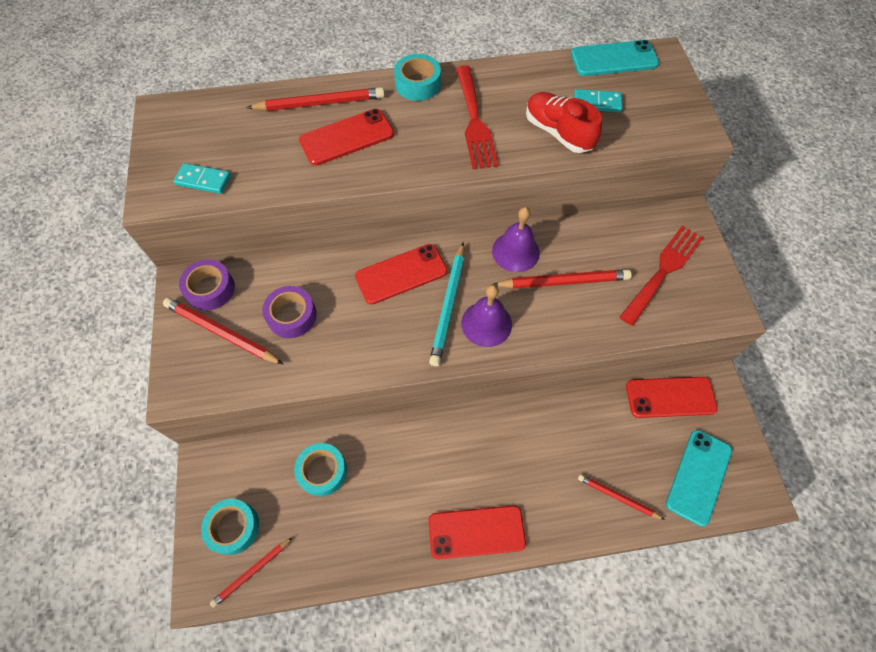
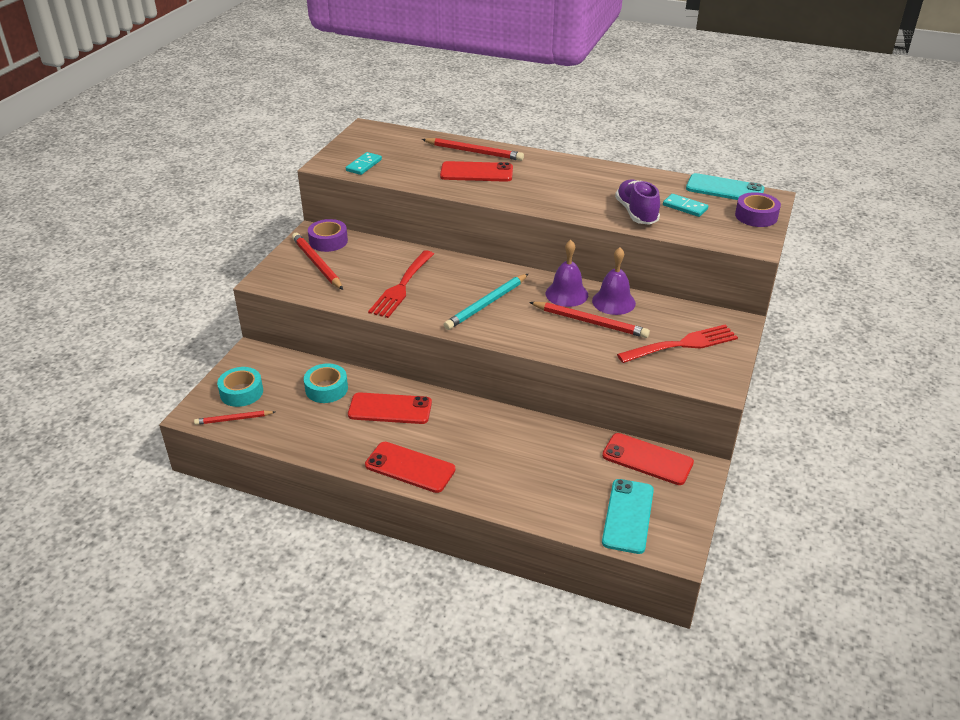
camera: 30 degrees right, 25 degrees down
(203, 180) = (364, 165): turquoise domino -> turquoise domino turned 75 degrees clockwise
(292, 316) = (370, 271): purple tape -> purple tape (756, 216)
(401, 274) = (467, 277): red phone -> red phone (390, 409)
(417, 84) = (553, 161): turquoise tape -> none
(474, 121) = (577, 190): red fork -> red fork (401, 287)
(486, 323) = (506, 323): purple bell -> purple bell (613, 302)
(558, 132) = (636, 213): red shoe -> purple shoe
(617, 497) = (543, 497): red pencil -> none
(698, 477) = (628, 516): turquoise phone -> turquoise phone turned 45 degrees counterclockwise

